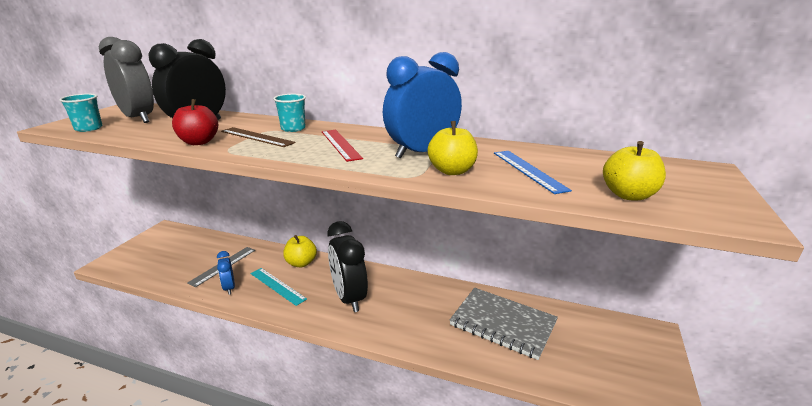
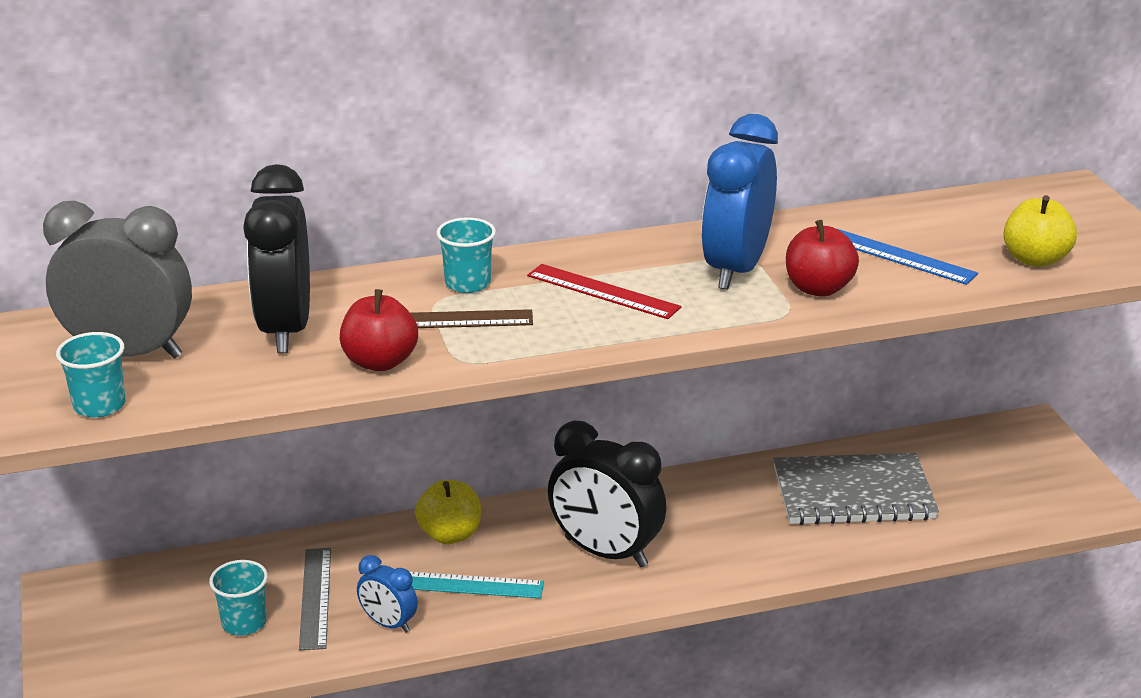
camera: 35 degrees left, 5 degrees up
(189, 264) = (244, 623): none -> turquoise cup
(452, 171) = (818, 288): yellow apple -> red apple

